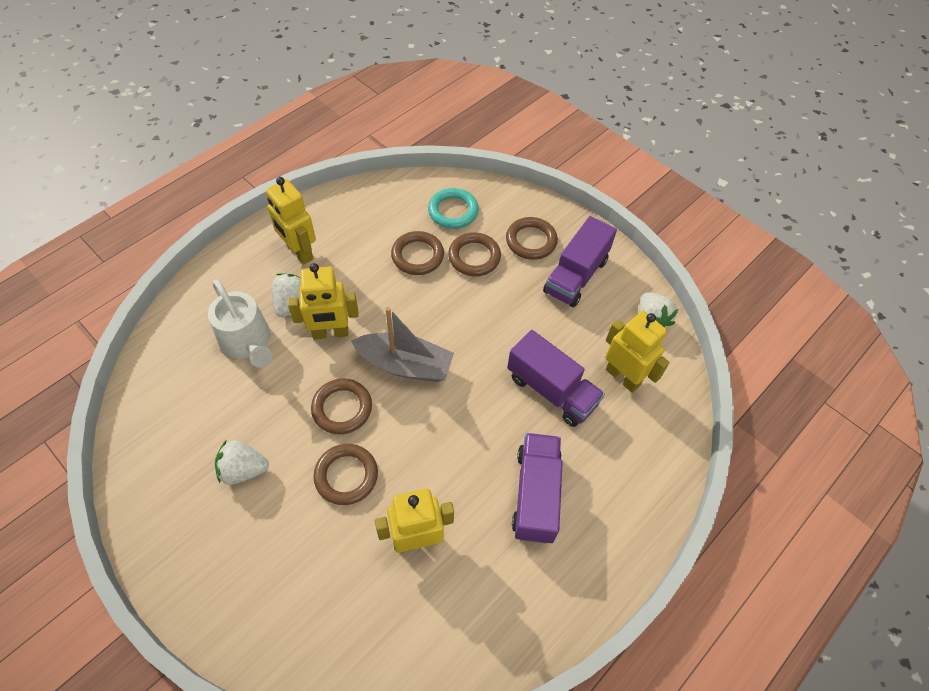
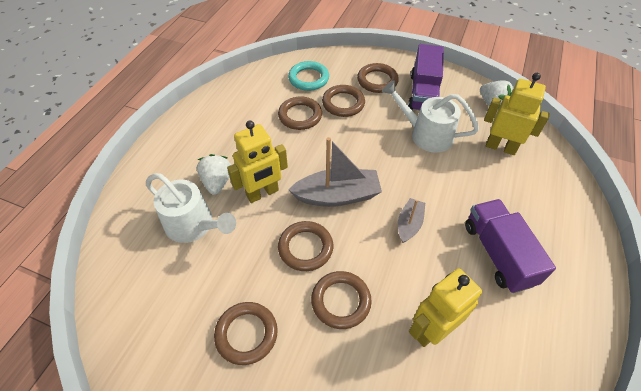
camera: 20 degrees left, 5 degrees down
(243, 470) = (246, 334): white strawberry -> brown ring
(299, 252) = (203, 143): yellow robot -> none
(461, 425) = (409, 224): none -> grey boat
(545, 329) = (425, 134): none -> white watering can
(551, 390) = (458, 174): purple truck -> none

